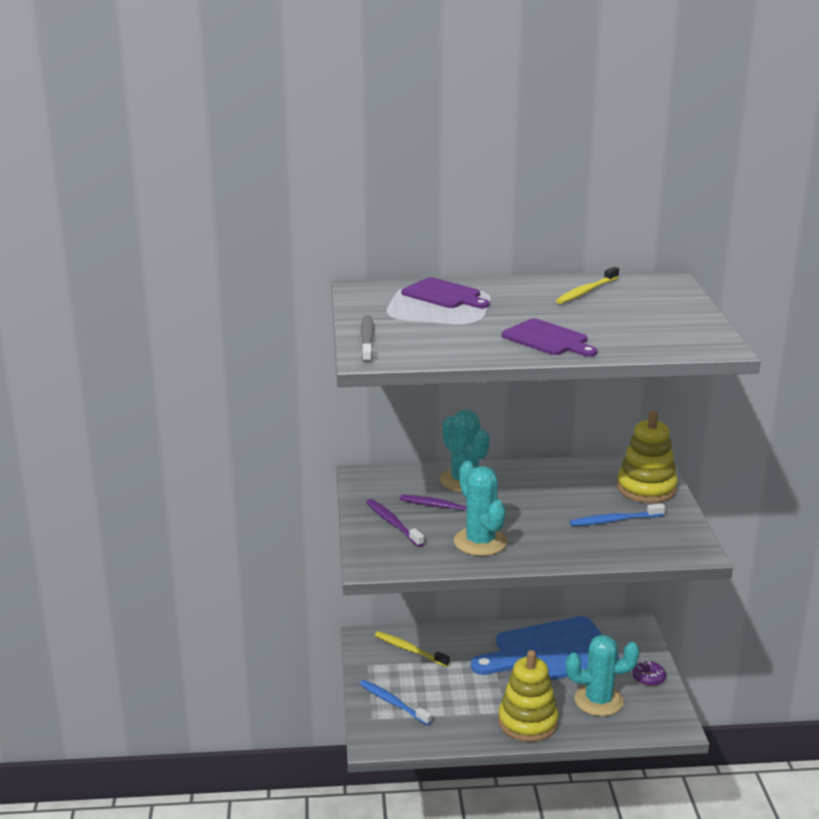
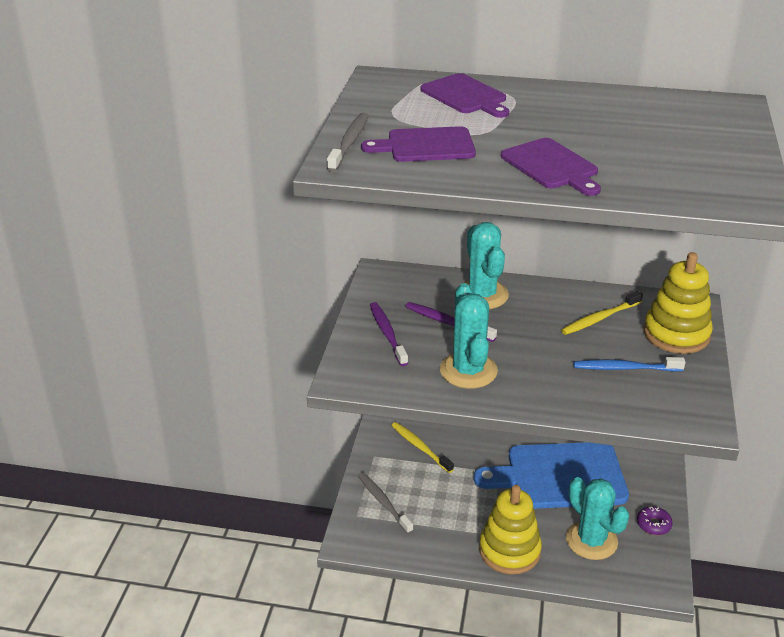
camera: 15 degrees right, 10 degrees up
(393, 703) = (383, 502): blue toothbrush -> grey toothbrush
(434, 335) = (426, 145): none -> purple cutting board
(586, 291) = (629, 109): yellow toothbrush -> yellow toothbrush (600, 318)
(598, 700) = (591, 540): turquoise cactus -> turquoise cactus turned 45 degrees clockwise

